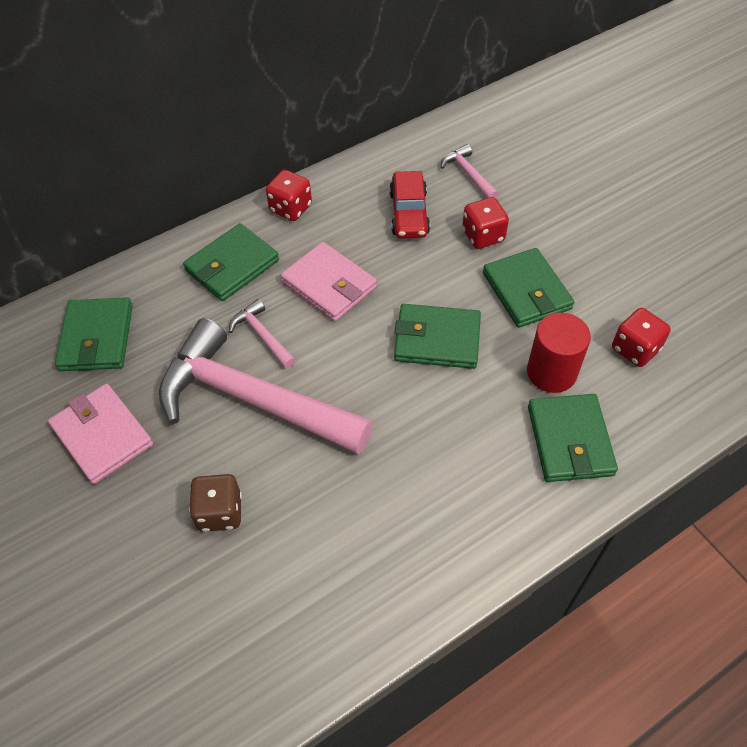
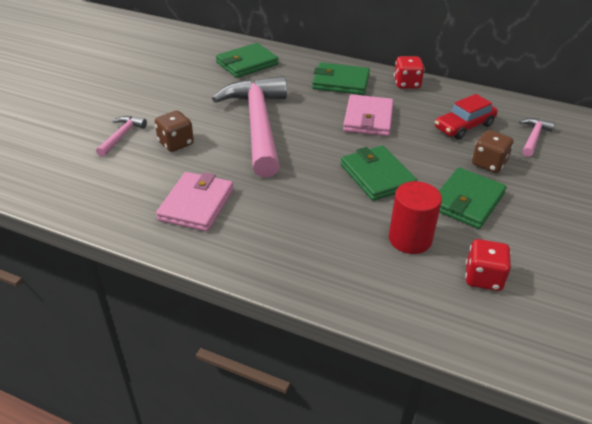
camera: 55 degrees right, 15 degrees down
(102, 435) = (190, 89): pink wallet -> pink wallet (196, 204)
(262, 336) = (304, 111): pink hammer -> pink hammer (121, 136)
(483, 236) = (489, 164): red dice -> brown dice
(569, 440) = (360, 269): green wallet -> none

